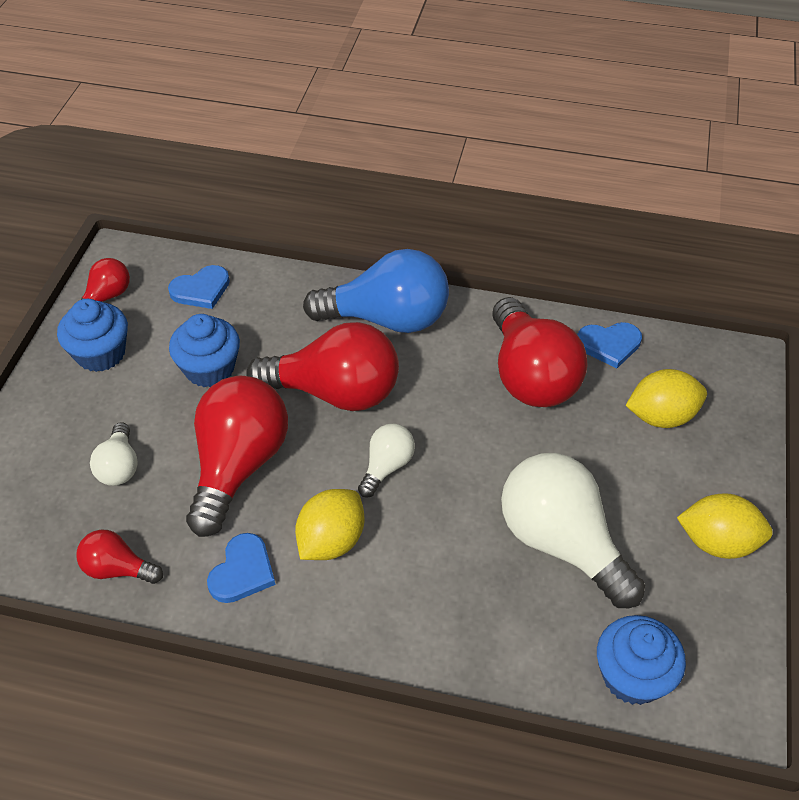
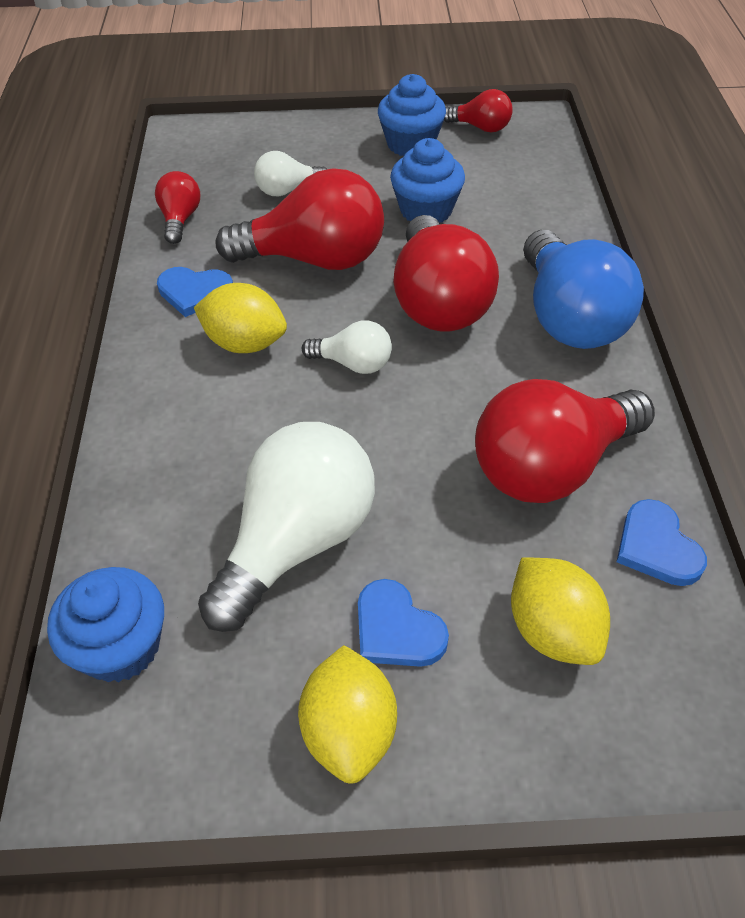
camera: 75 degrees right, 0 degrees up
(201, 290) = (526, 178): blue heart -> blue heart (396, 629)

